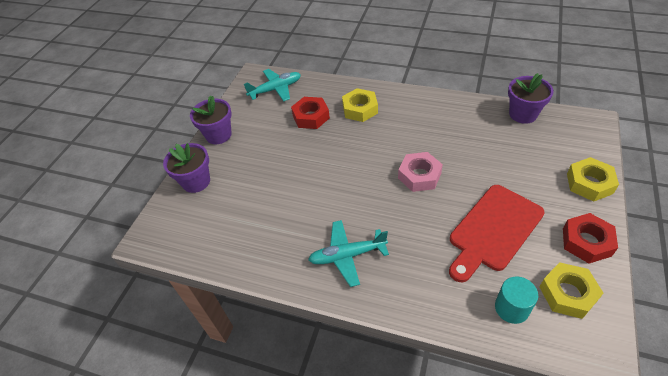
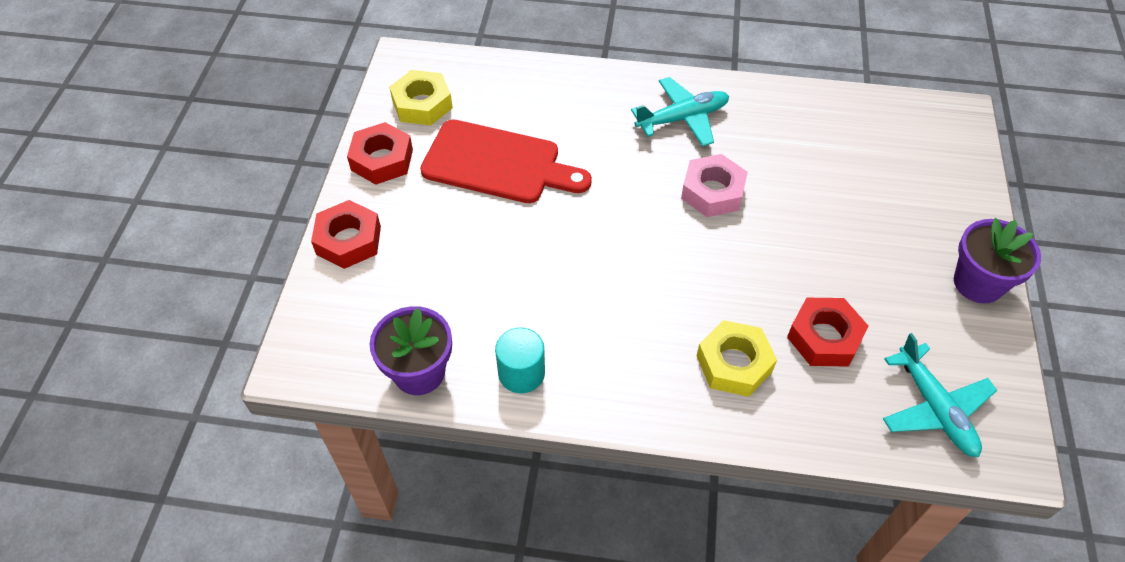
camera: 165 degrees right, 5 degrees up
(196, 182) = (952, 195): purple flower pot -> none
(276, 89) = (934, 408): turquoise plane -> turquoise plane turned 75 degrees counterclockwise
(419, 176) = (602, 232): pink nut -> pink nut (712, 192)
(493, 230) = (497, 164): red cutting board -> red cutting board turned 75 degrees clockwise
(511, 308) = (486, 86): turquoise cylinder -> turquoise cylinder (521, 373)
(589, 183) = (348, 240): yellow nut -> red nut

